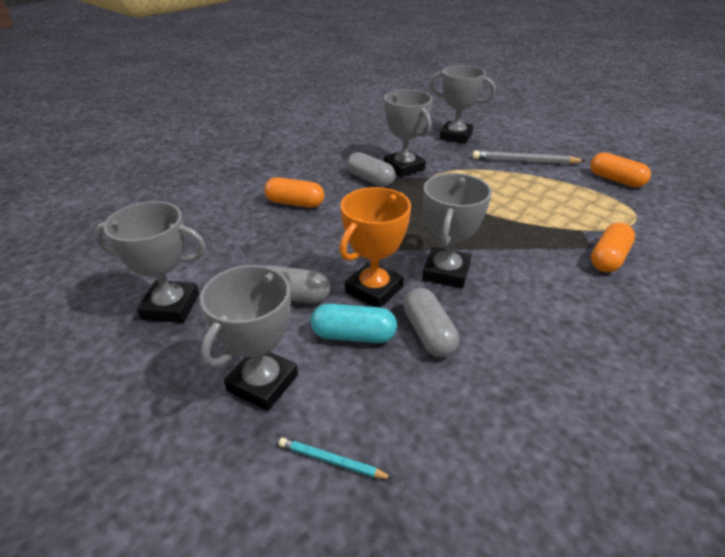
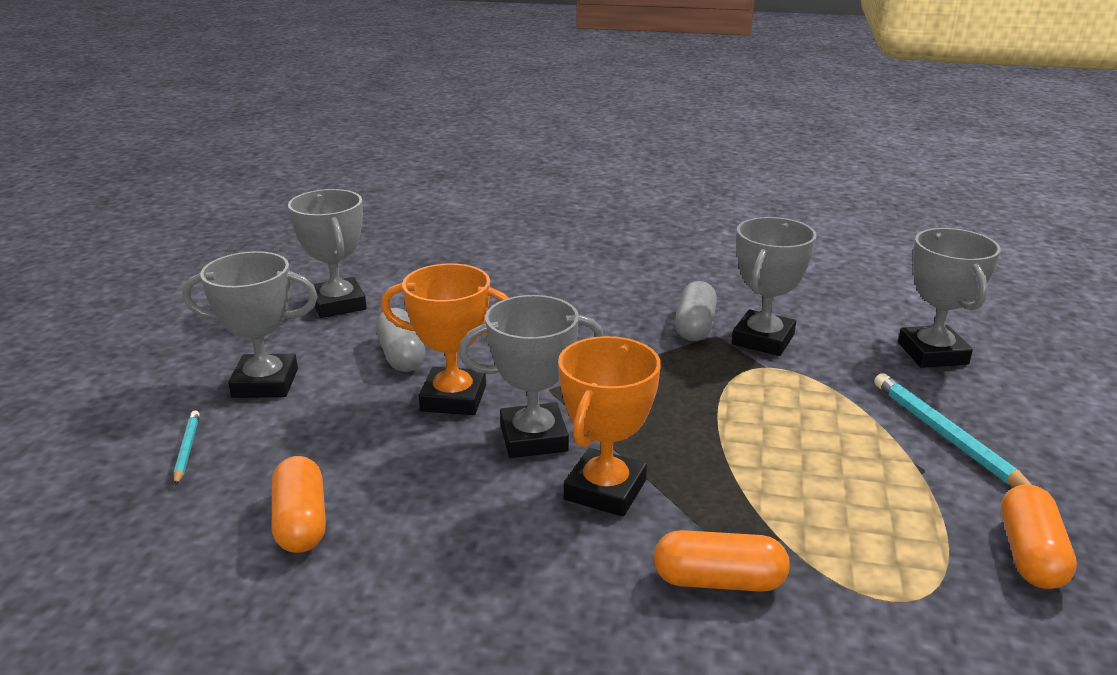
camera: 60 degrees right, 10 degrees down
(295, 203) = (577, 299): orange capsule -> orange capsule (301, 522)
(353, 335) = (364, 409): turquoise capsule -> none
(428, 333) = (401, 455): grey capsule -> none
(515, 265) = (605, 490): none -> orange trophy
(524, 161) = (946, 436): grey pencil -> turquoise pencil

